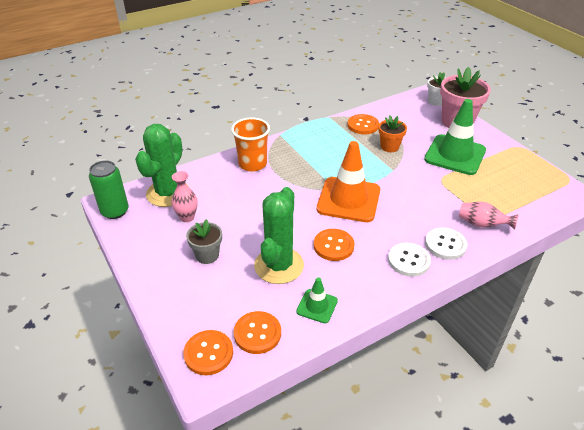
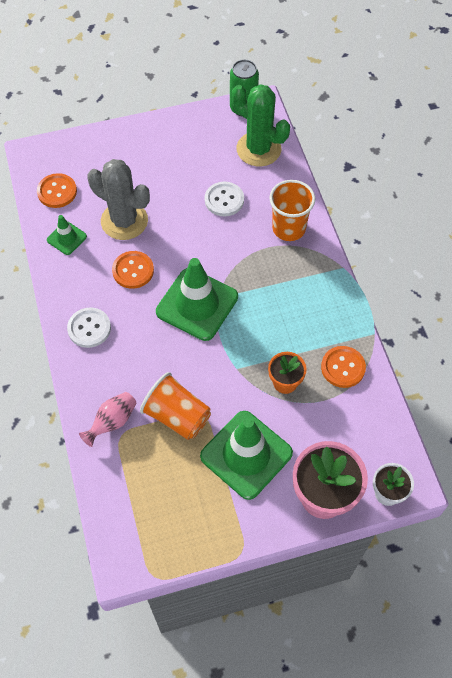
camera: 105 degrees right, 20 degrees up
(187, 217) = (216, 161): pink vase -> none
(207, 255) = (158, 170): grey flower pot -> none
(208, 353) = (52, 158): orange button -> none
(279, 265) = (124, 221): green cactus -> grey cactus
(348, 200) = (197, 304): orange traffic cone -> green traffic cone
(445, 244) = (97, 371): white button -> white button (224, 200)
(451, 191) = (177, 416): none -> orange cup

